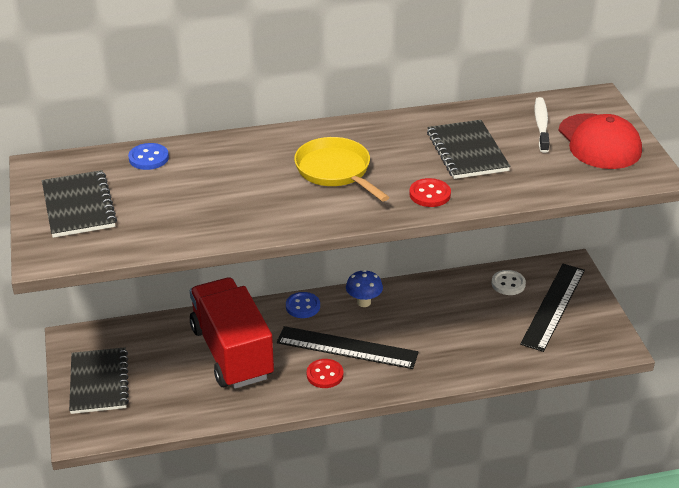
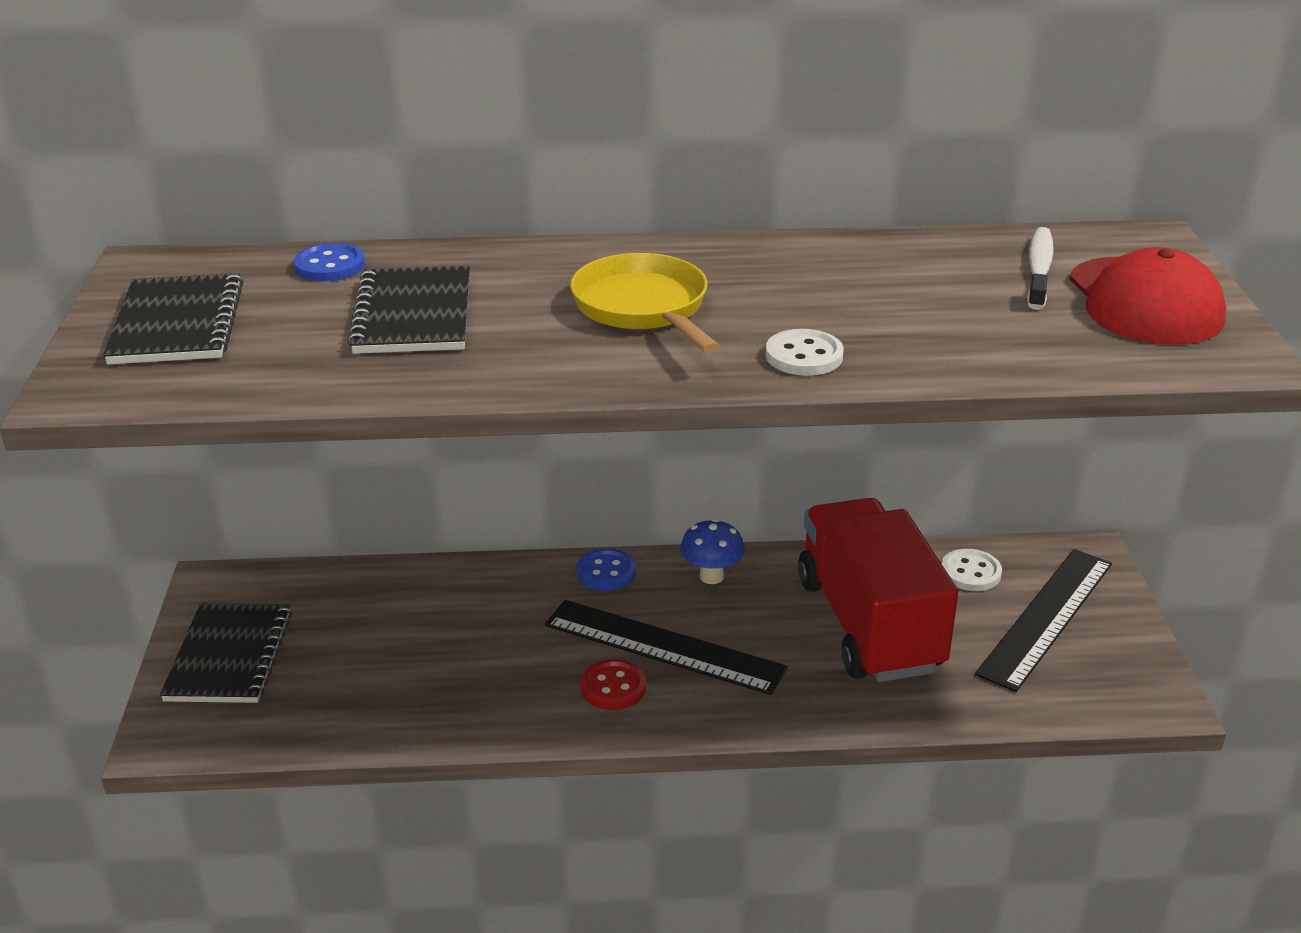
camera: 10 degrees right, 5 degrees down
(232, 352) = (465, 633): red truck -> red truck (869, 624)
(430, 194) = (804, 356): red button -> white button
(467, 152) = (891, 298): black notebook -> black notebook (413, 314)

